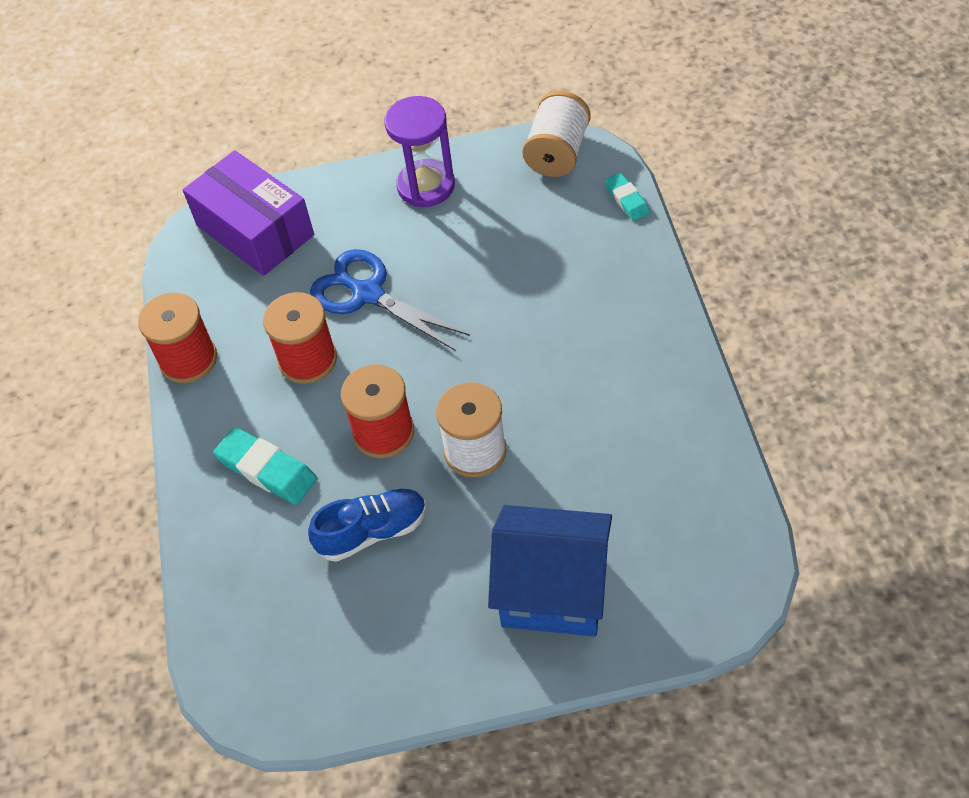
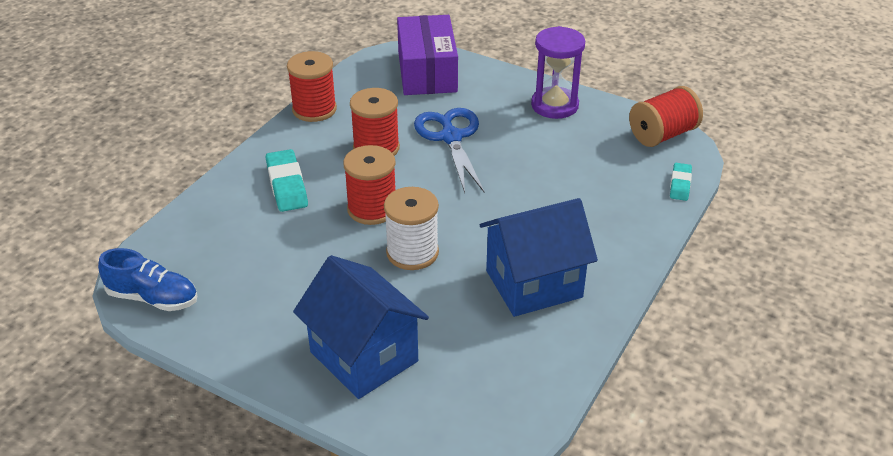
camera: 35 degrees right, 15 degrees down
(372, 531) = (302, 252): blue shoe -> blue shoe (153, 298)
(557, 153) = (662, 134): white spool -> red spool
(614, 400) = (534, 284): none -> blue house

